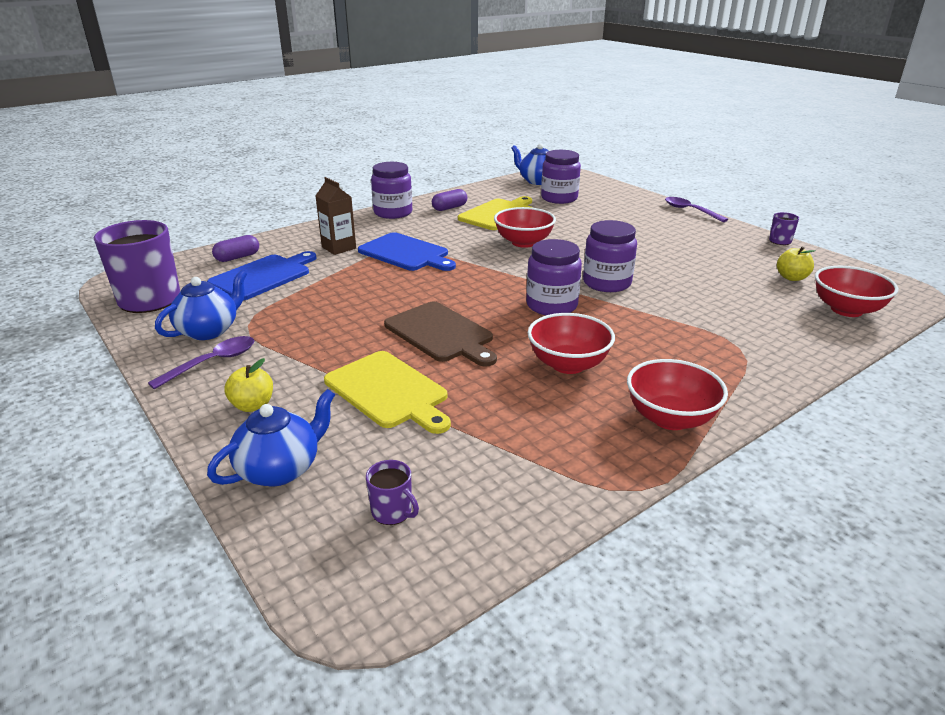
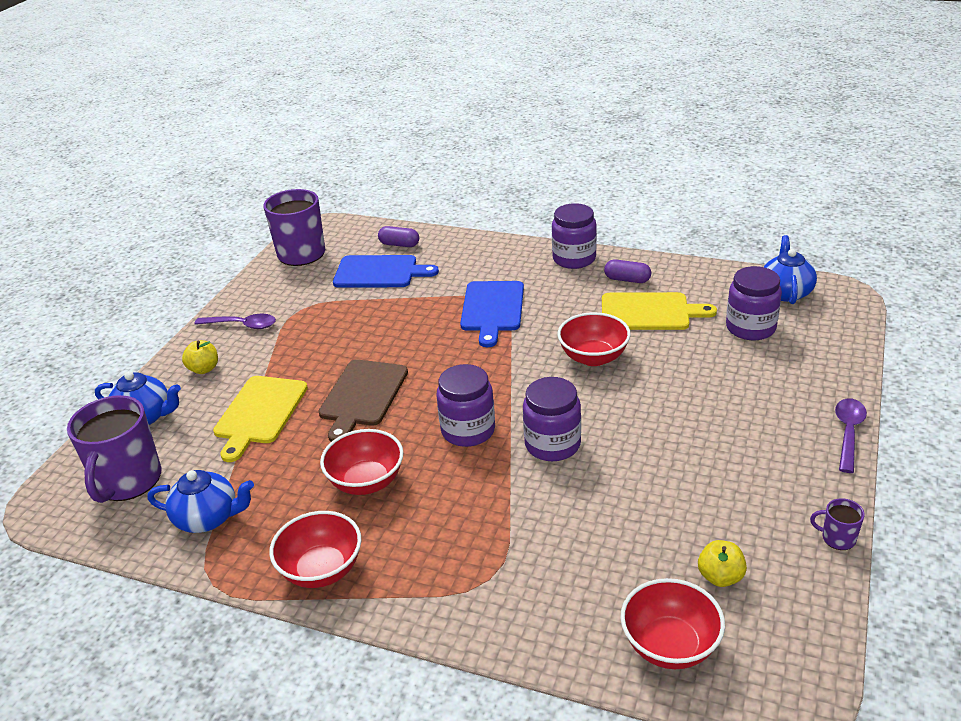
camera: 60 degrees right, 5 degrees up
(209, 330) = (281, 299): blue teapot -> blue teapot (208, 518)
(339, 248) = (466, 274): brown carton -> none
(392, 512) = (128, 481): purple mug -> purple mug, size x2.32

